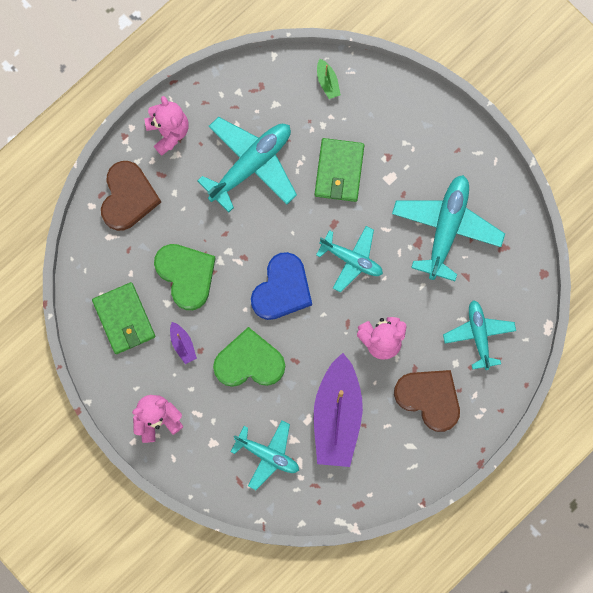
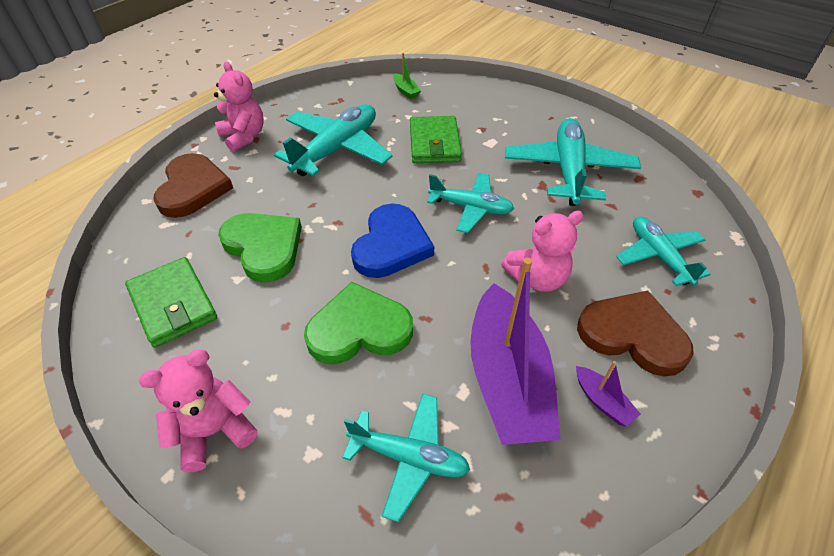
camera: 10 degrees left, 30 degrees down
(183, 344) = (259, 322): purple boat -> purple boat (602, 401)

